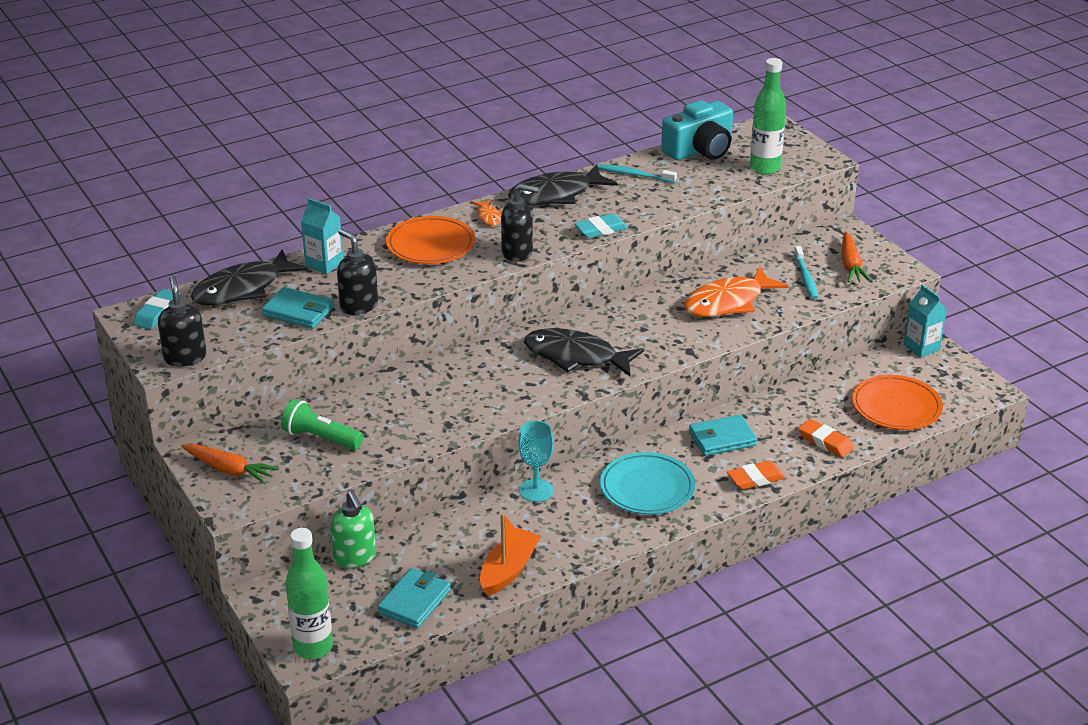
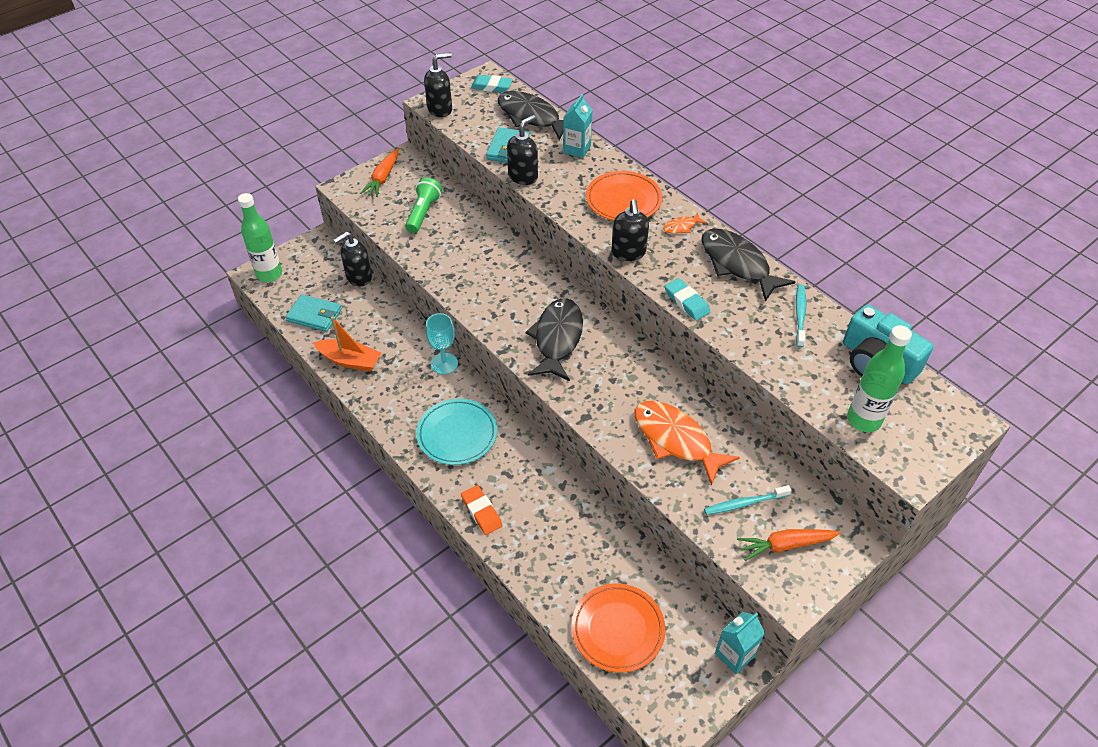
camera: 80 degrees right, 15 degrees up
(355, 557) = (358, 277): green soap dispenser -> black soap dispenser
(722, 439) = (535, 482): turquoise wallet -> none
(825, 441) = (547, 566): orange eraser -> none

